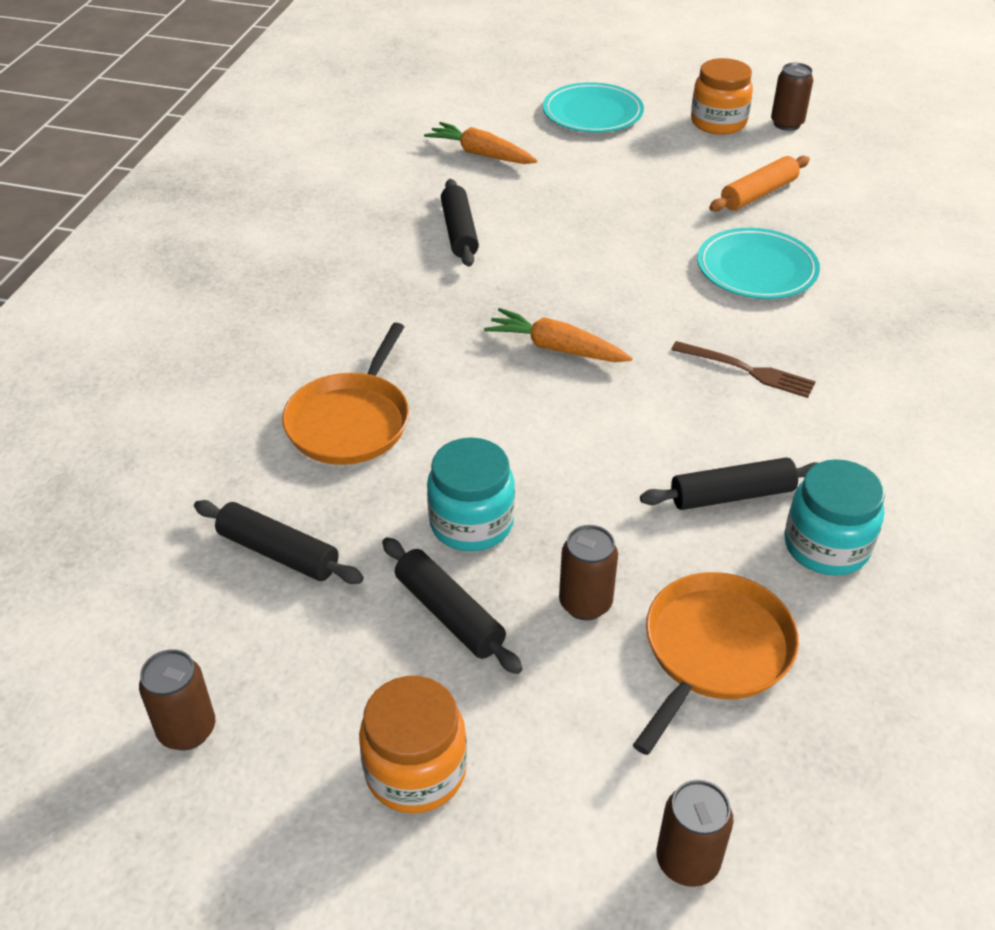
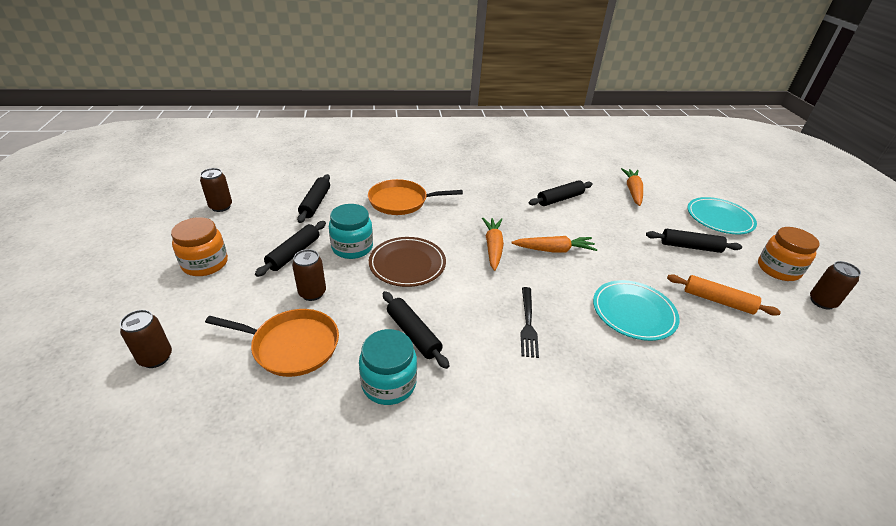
camera: 65 degrees right, 5 degrees down
(556, 461) = (407, 264): none -> brown plate
(593, 288) = (553, 250): none -> orange carrot
(643, 165) = (690, 247): none -> black rolling pin
(747, 370) = (528, 324): brown fork -> black fork

